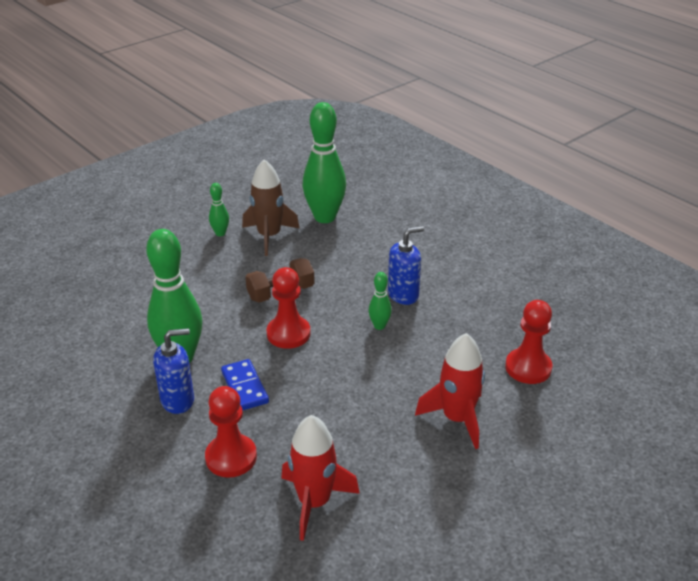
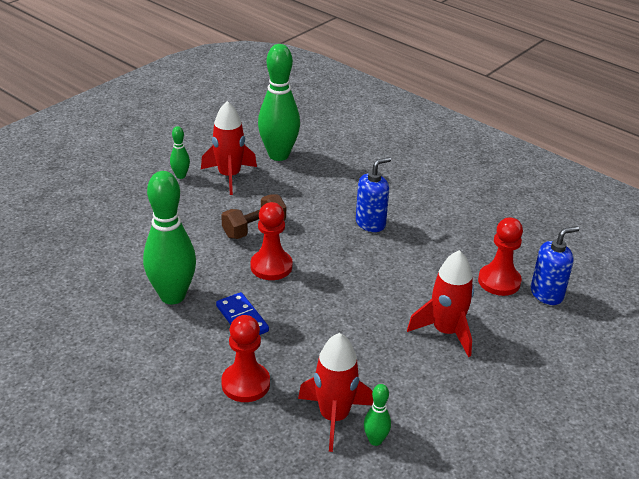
camera: 10 degrees left, 0 degrees up
(178, 400) = (181, 336): blue soap dispenser -> blue soap dispenser (547, 294)
(269, 236) = (229, 176): brown rocket -> red rocket
(379, 326) = (355, 253): green bowling pin -> green bowling pin (375, 440)

